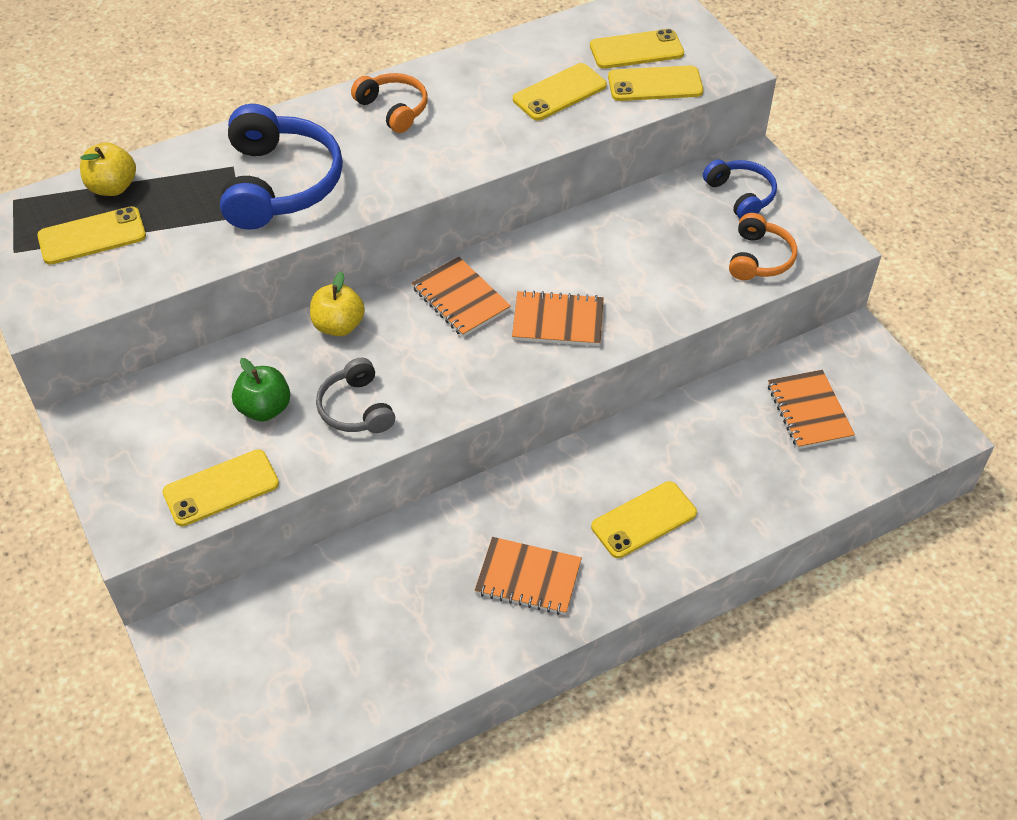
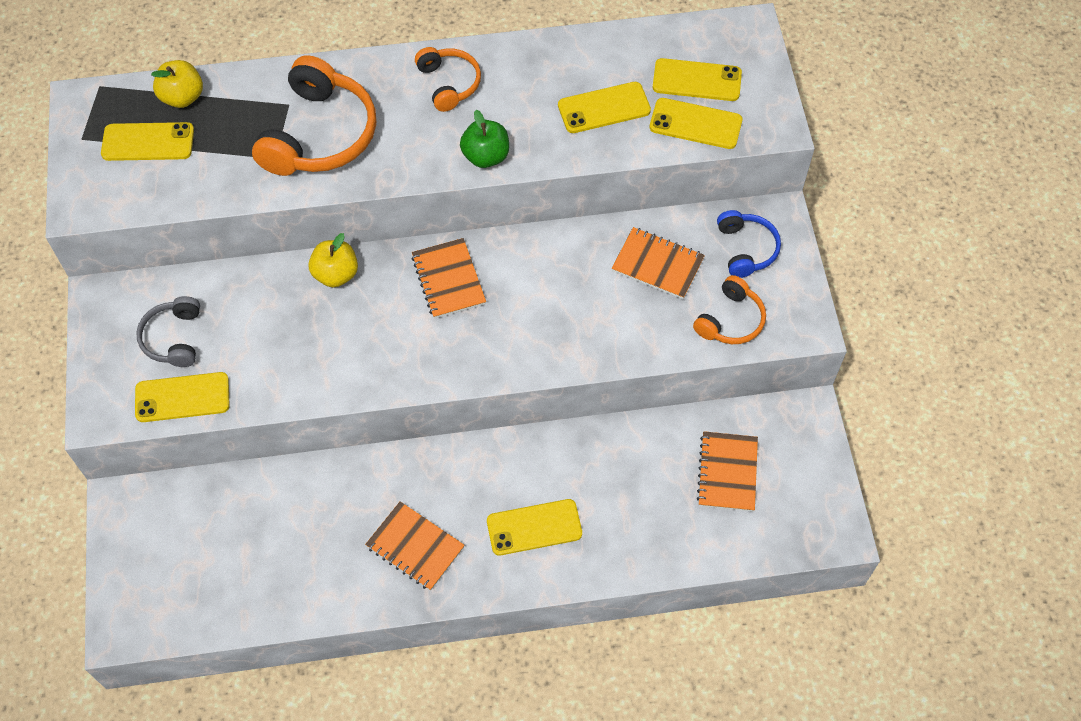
camera: 20 degrees right, 10 degrees up
(264, 408) = (244, 335): green apple -> green apple (486, 156)
(279, 184) = (319, 134): blue headphones -> orange headphones
(356, 408) = (318, 359): grey headphones -> grey headphones (174, 338)
(558, 321) = (522, 328): orange notebook -> orange notebook (657, 265)

